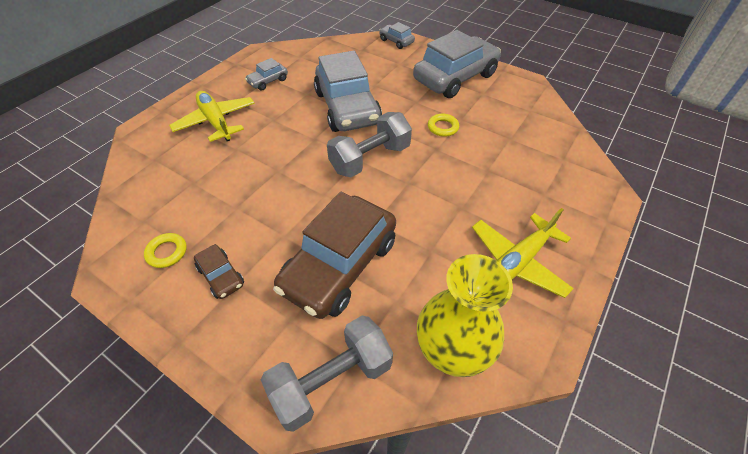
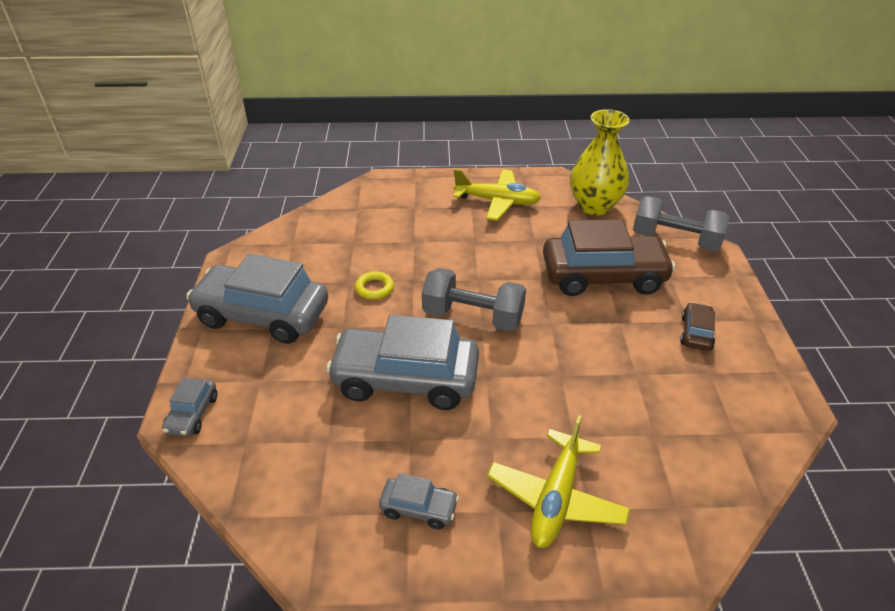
camera: 125 degrees left, 10 degrees down
(167, 252) = (729, 384): yellow ring -> none
(347, 108) = (405, 379): grey car -> grey car turned 120 degrees counterclockwise

